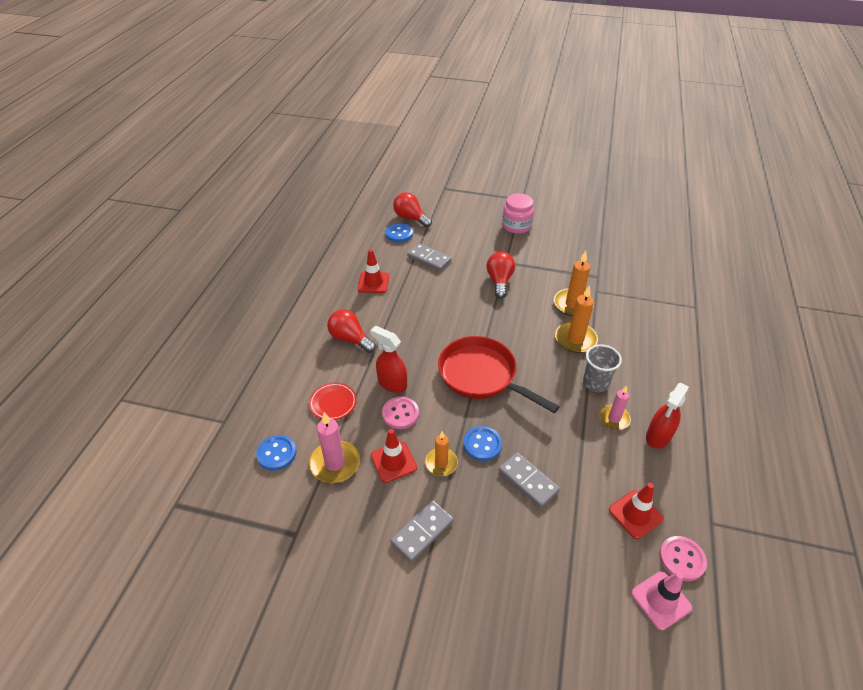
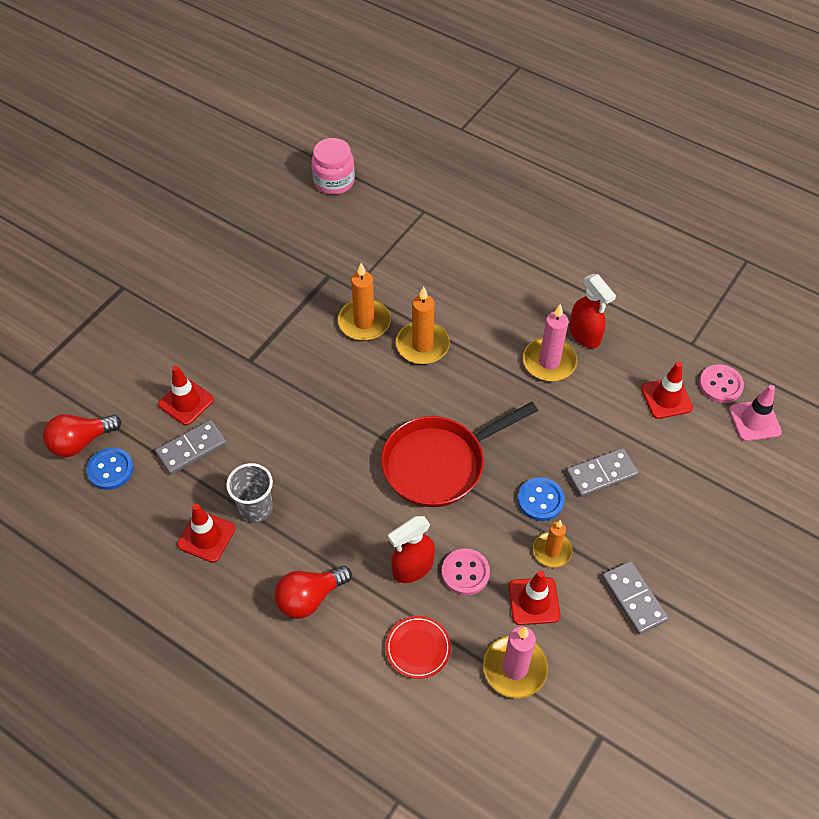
camera: 70 degrees left, 10 degrees up
(276, 453) = (476, 737): blue button -> none
(459, 247) = (186, 402): none -> red traffic cone
(499, 281) = (283, 382): red light bulb -> none
(516, 226) = (179, 318): pink jar -> pink jar (334, 181)
(595, 383) = (495, 356): grey cup -> grey cup (255, 508)
(614, 418) = (549, 362): pink candle -> pink candle, size x1.54

